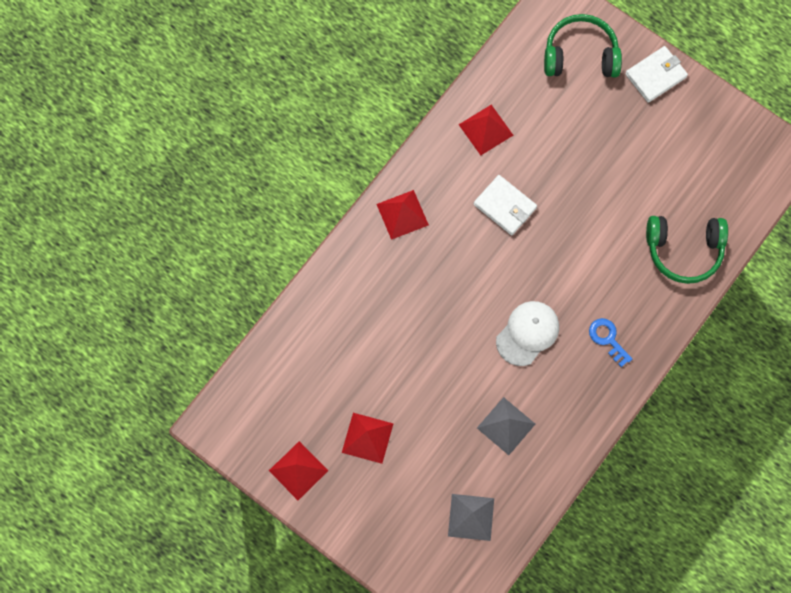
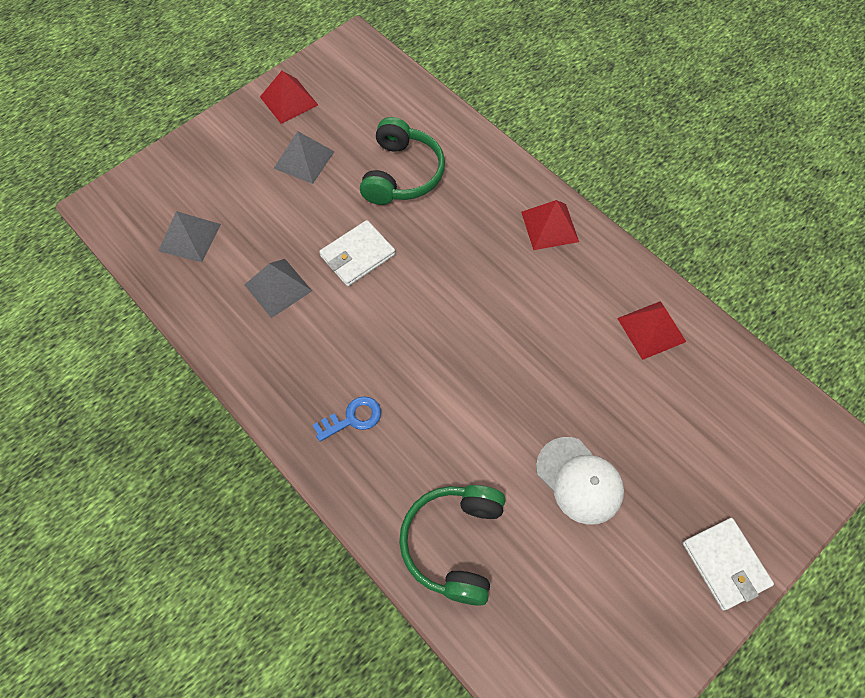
camera: 100 degrees right, 10 degrees down
(367, 438) = (304, 159): red pyramid -> grey pyramid
(505, 206) = (547, 333): white wallet -> white wallet (358, 255)
(527, 333) = (381, 329): white cap -> white cap (579, 480)
(580, 55) = (757, 465): green headphones -> green headphones (401, 174)

